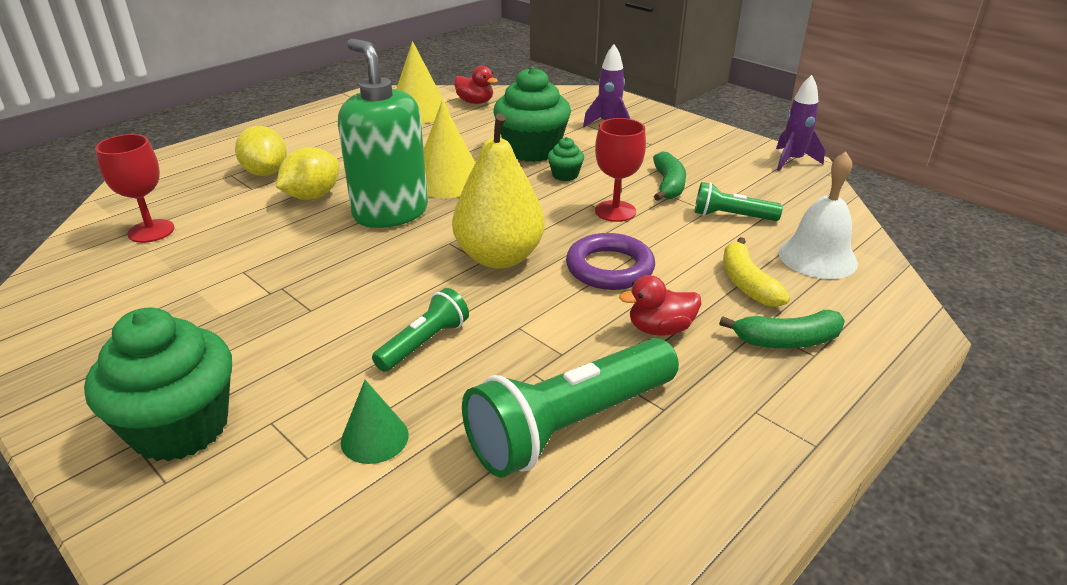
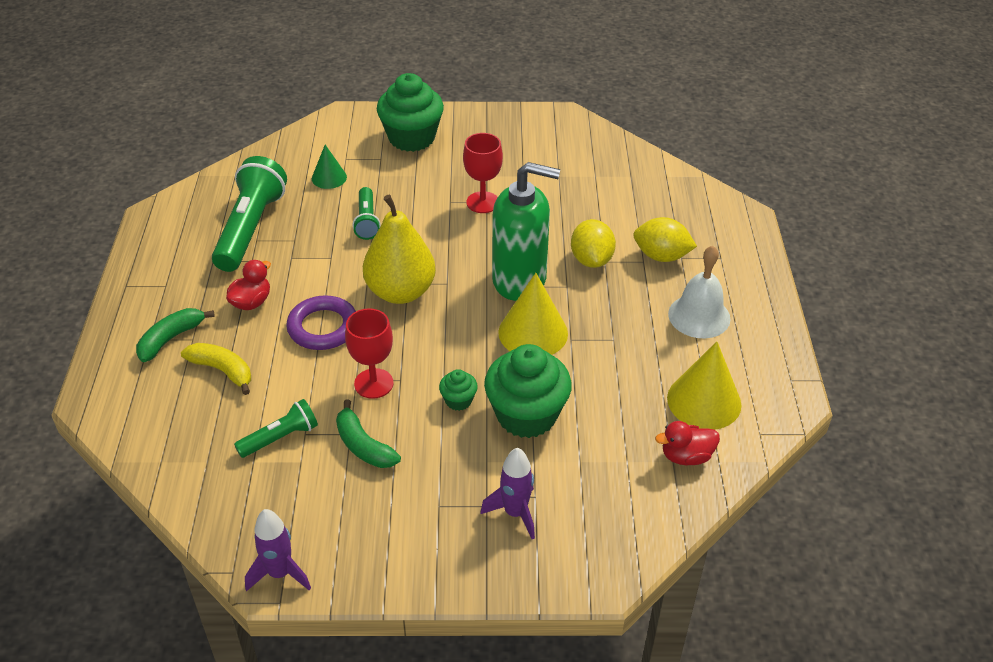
camera: 135 degrees right, 10 degrees up
(151, 231) = (621, 183): red goblet -> red goblet (483, 202)
(817, 257) = (186, 430): white bell -> white bell (699, 316)

